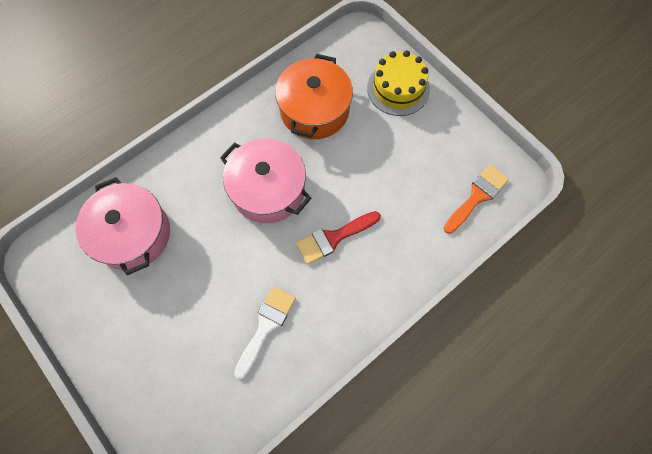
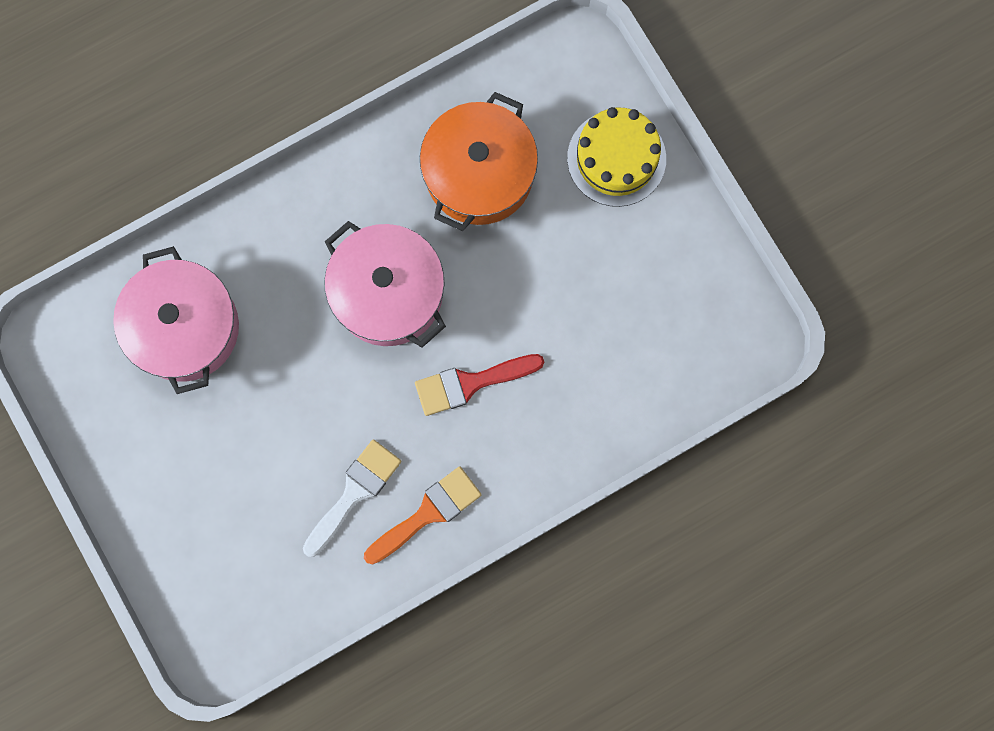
camera: 10 degrees right, 10 degrees up
(477, 197) = (693, 357): orange brush -> orange brush (428, 513)

